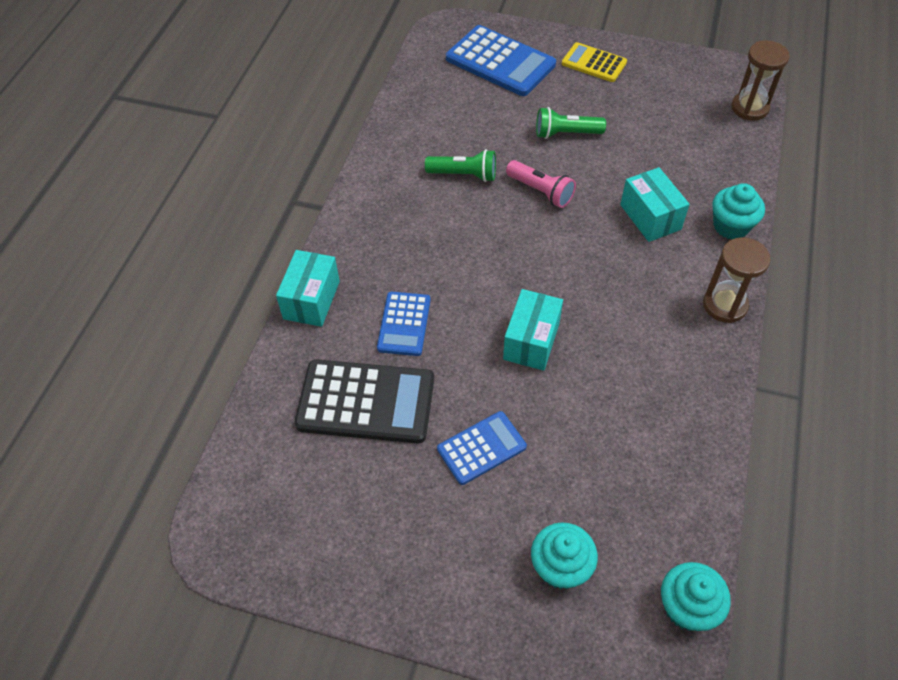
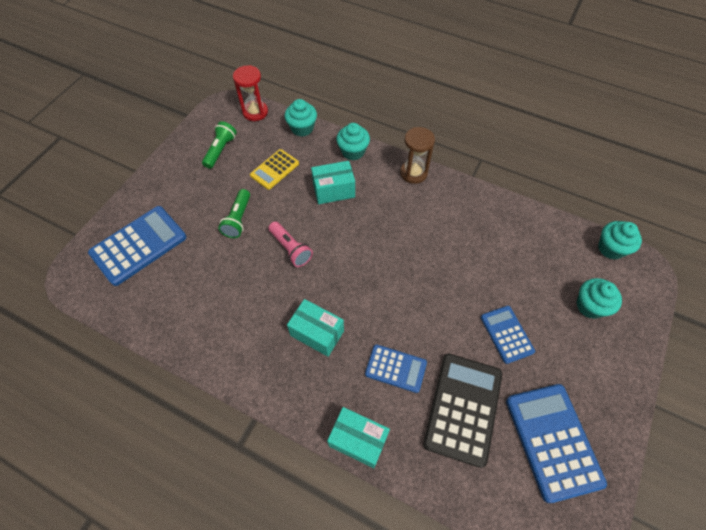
camera: 80 degrees left, 5 degrees up
(339, 511) = (553, 441): none -> blue calculator
(464, 175) = (256, 297): green flashlight -> green flashlight (220, 150)
(531, 341) = (424, 285): turquoise box -> turquoise box (317, 333)
(540, 191) = (291, 249): pink flashlight -> pink flashlight turned 90 degrees clockwise
(594, 63) = (171, 184): yellow calculator -> yellow calculator (274, 169)
(746, 162) = (302, 128): none -> turquoise cupcake
(749, 108) = (255, 112): brown hourglass -> red hourglass

